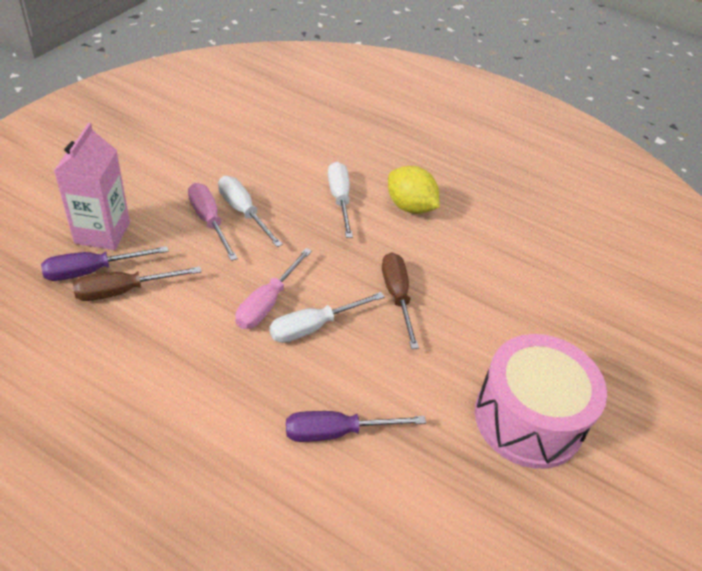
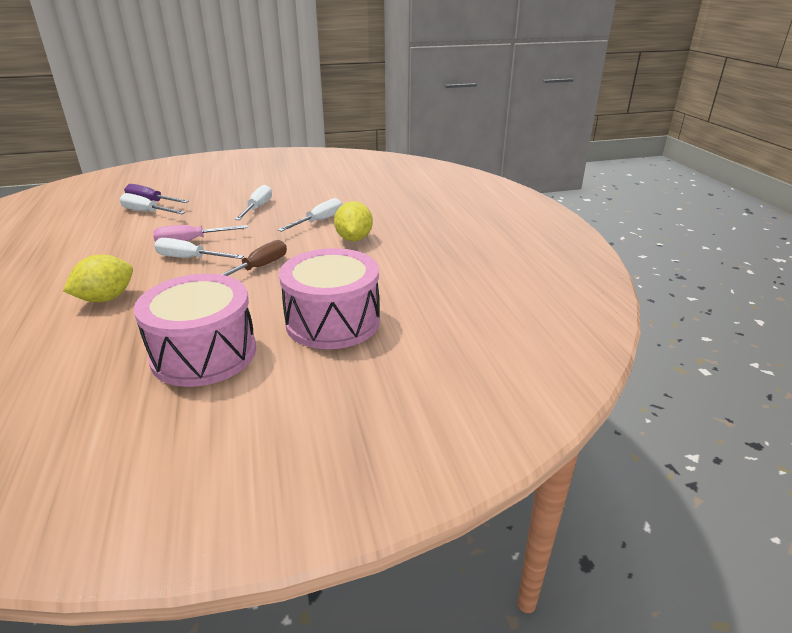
camera: 50 degrees right, 15 degrees down
(102, 233) = (182, 192): pink carton -> none
(124, 291) = (146, 212): brown screwdriver -> white screwdriver
(209, 221) = (234, 205): pink screwdriver -> none
(337, 432) = (106, 298): purple screwdriver -> yellow lemon
(551, 316) = (332, 321): none -> pink drum

